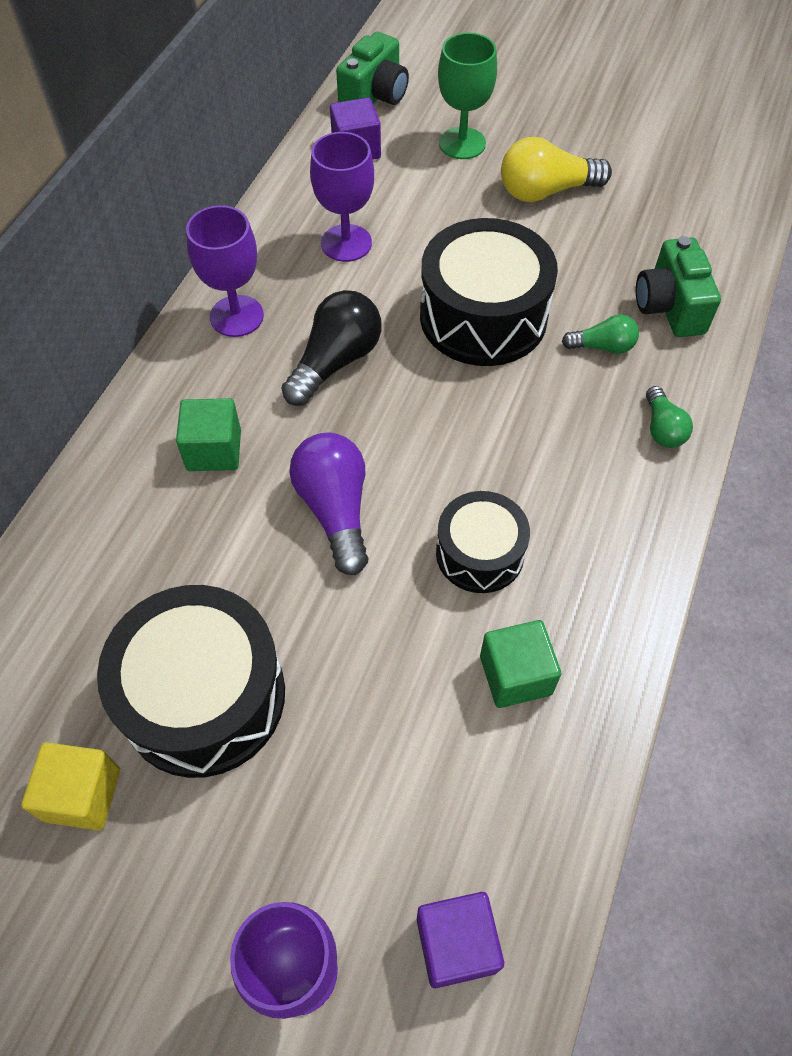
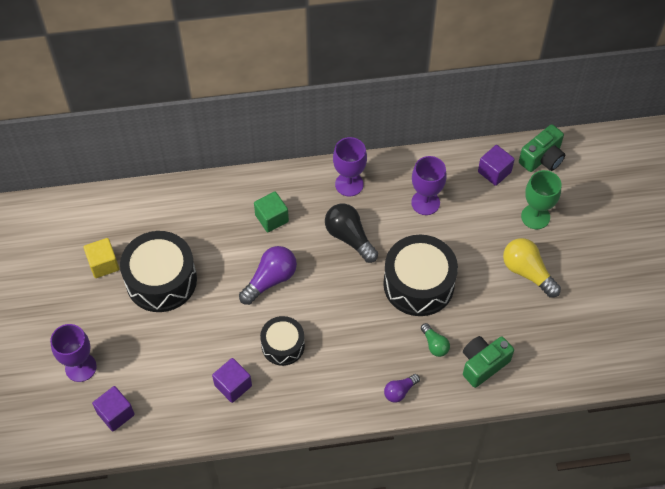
camera: 60 degrees right, 0 degrees up
(335, 362) = (349, 237): black light bulb -> black light bulb turned 135 degrees counterclockwise
(375, 96) = (542, 158): green camera -> green camera turned 45 degrees counterclockwise
(515, 675) = (233, 385): green cube -> purple cube
(662, 428) = (399, 391): green light bulb -> purple light bulb

